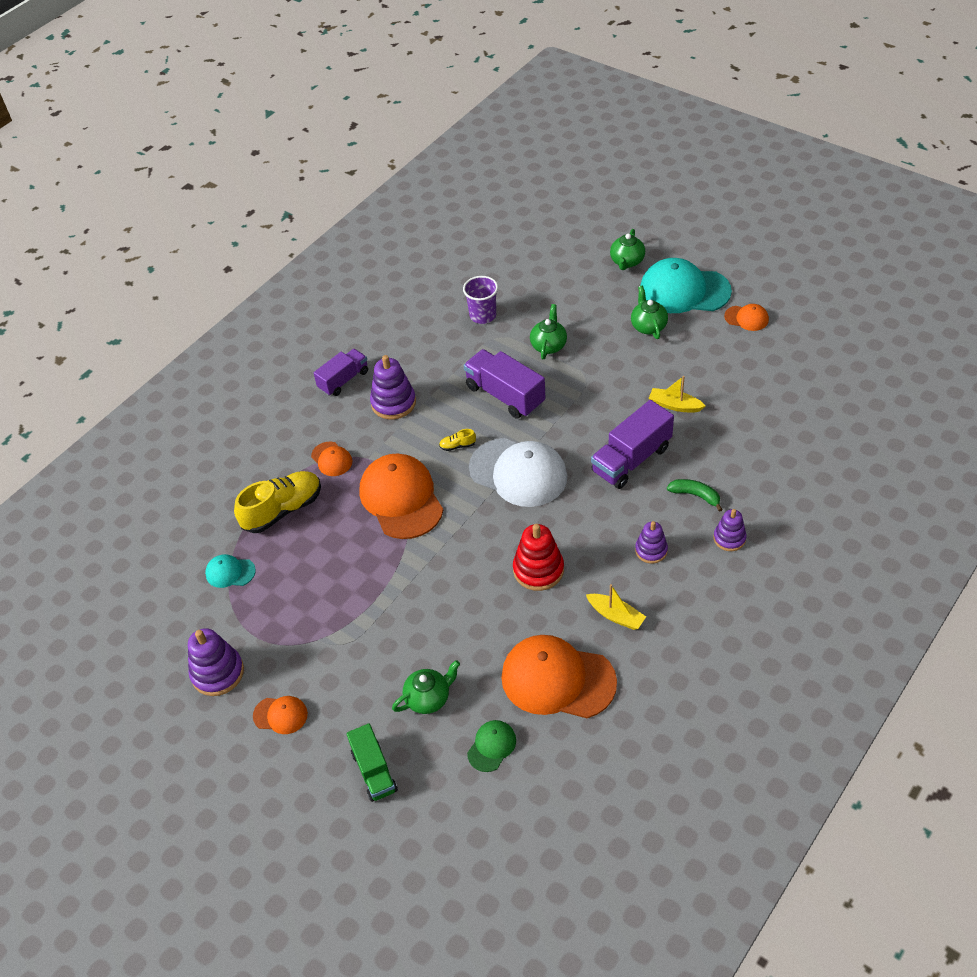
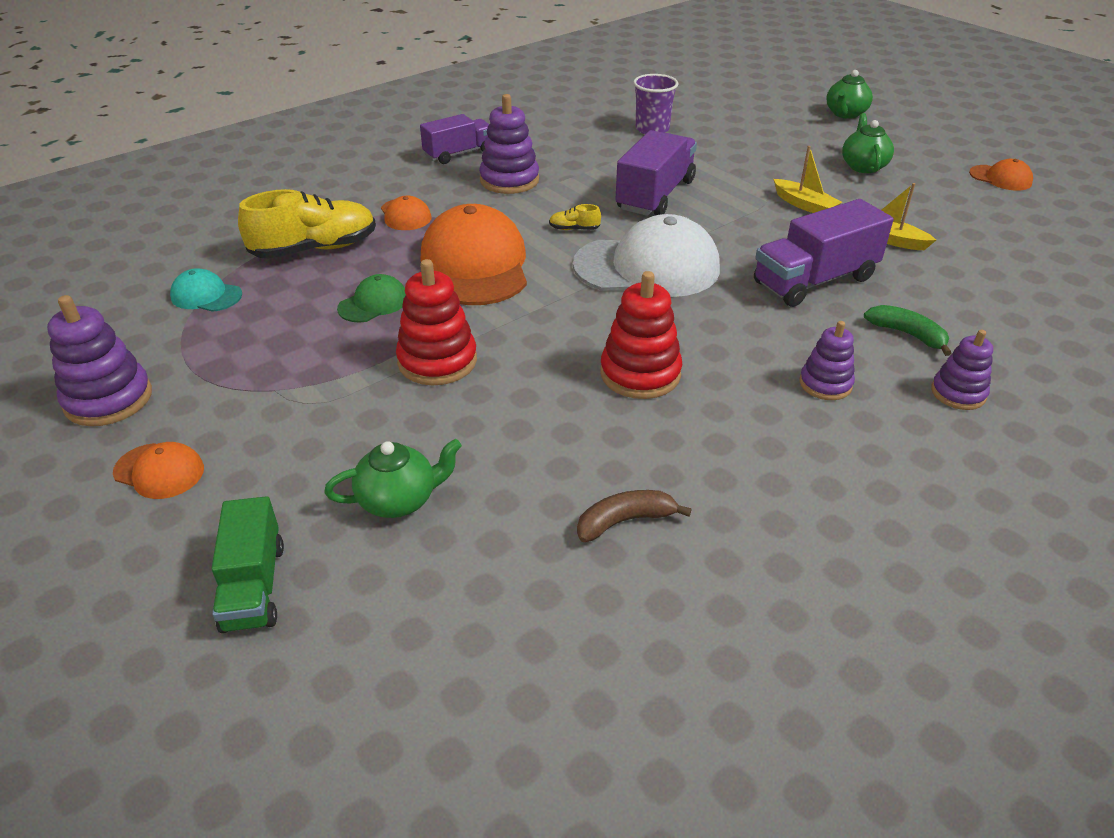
camera: 10 degrees right, 10 degrees down
(409, 591) = (437, 361): none -> red stacking toy
(491, 746) = (472, 596): green cap -> green cap (373, 303)
(505, 395) = (655, 195): purple truck -> purple truck turned 60 degrees clockwise
(518, 472) = (647, 267): white cap -> white cap turned 45 degrees counterclockwise
(548, 345) = (727, 163): green teapot -> none
(557, 679) = (624, 521): orange cap -> brown banana
(616, 616) = (749, 454): yellow boat -> yellow boat (804, 205)
(684, 291) = (916, 145): turquoise cap -> none

